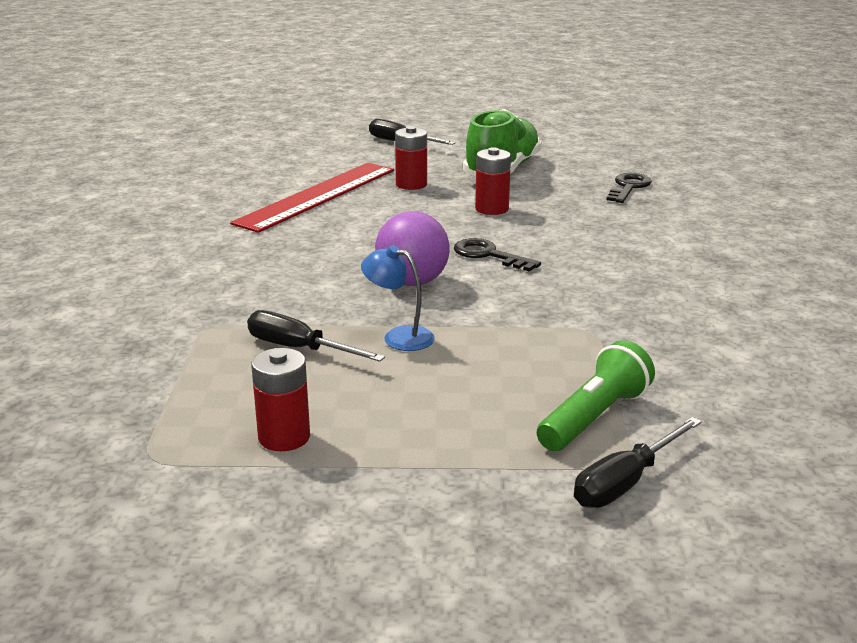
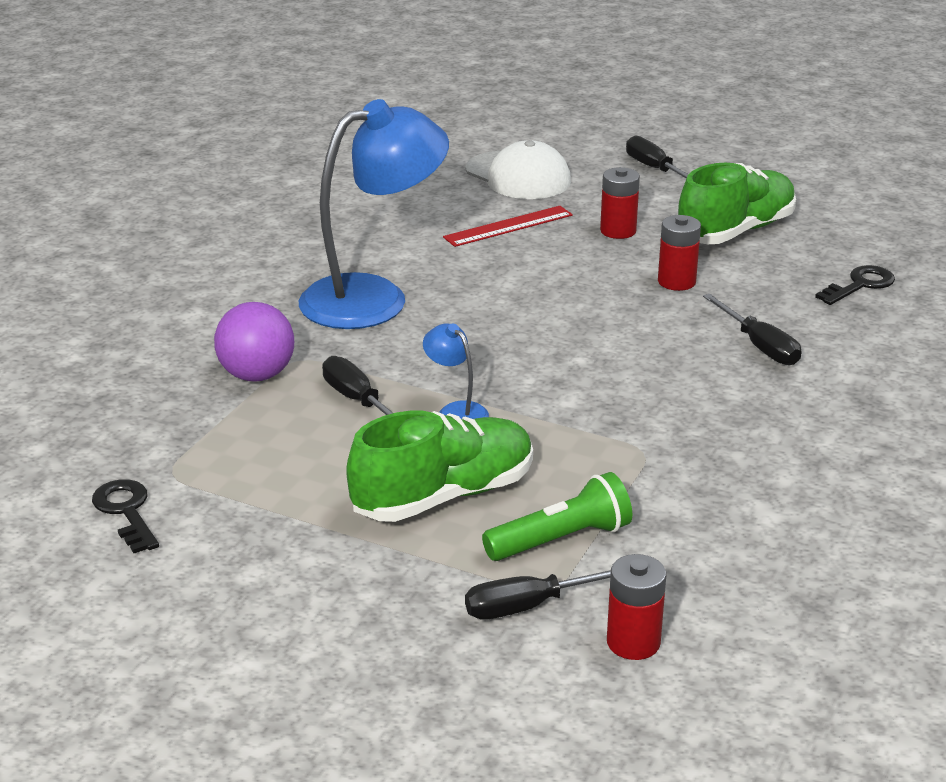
camera: 25 degrees right, 5 degrees up
(242, 266) = (374, 298): none -> blue lamp
(284, 437) = (284, 483): red battery -> red battery (633, 642)
(294, 162) = (518, 176): none -> white cap
(317, 196) = (508, 226): red ruler -> red ruler, size x0.60
(412, 282) = (518, 354): purple ball -> purple ball (257, 375)
(452, 408) = (443, 496): none -> green shoe
(489, 255) = (621, 340): black key -> black key (126, 512)
(600, 238) = (759, 346): none -> black screwdriver

